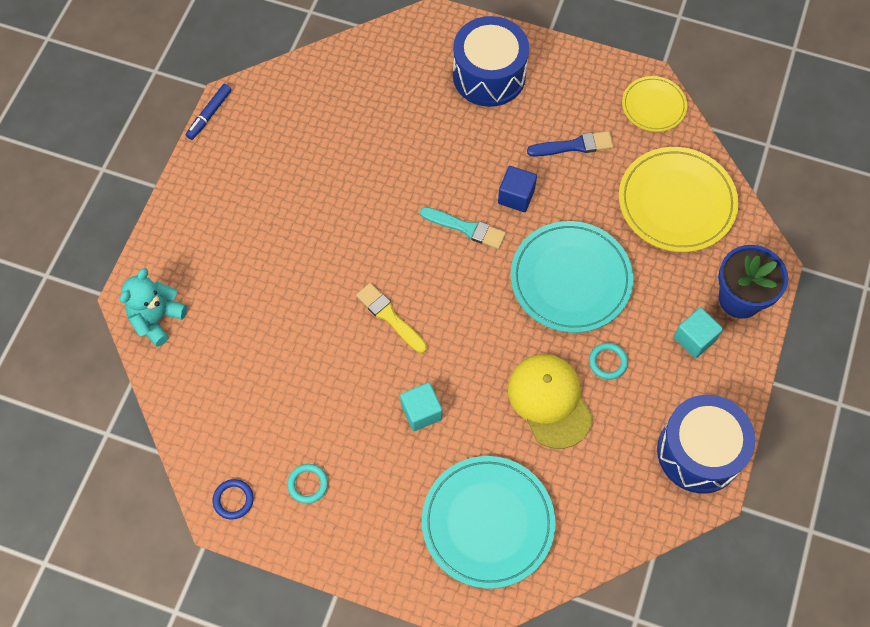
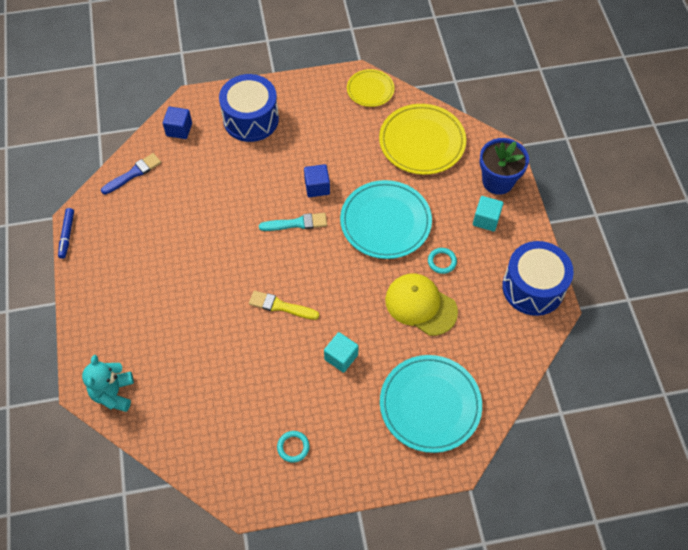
camera: 30 degrees left, 5 degrees down
(233, 500) = (247, 487): blue ring -> none
(400, 49) = (179, 129): none -> blue cube
(574, 146) = (335, 137): blue brush -> blue brush (133, 173)

